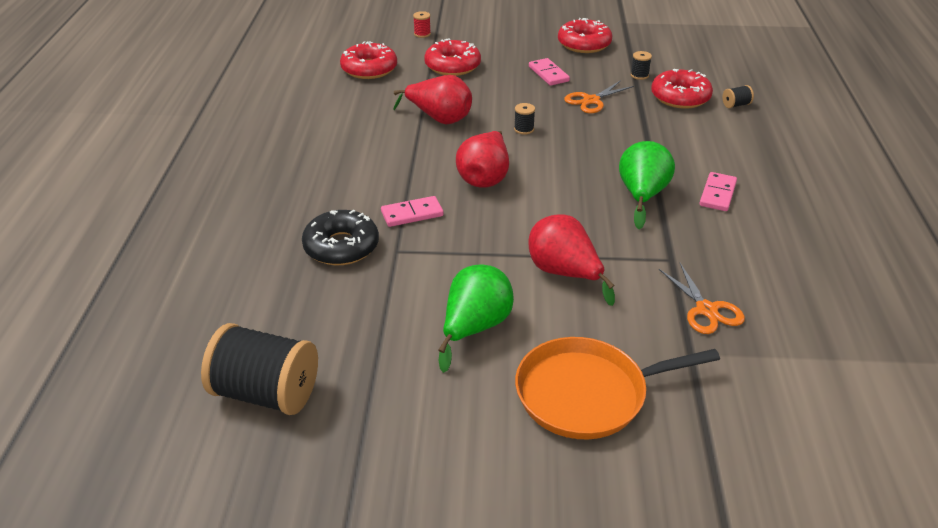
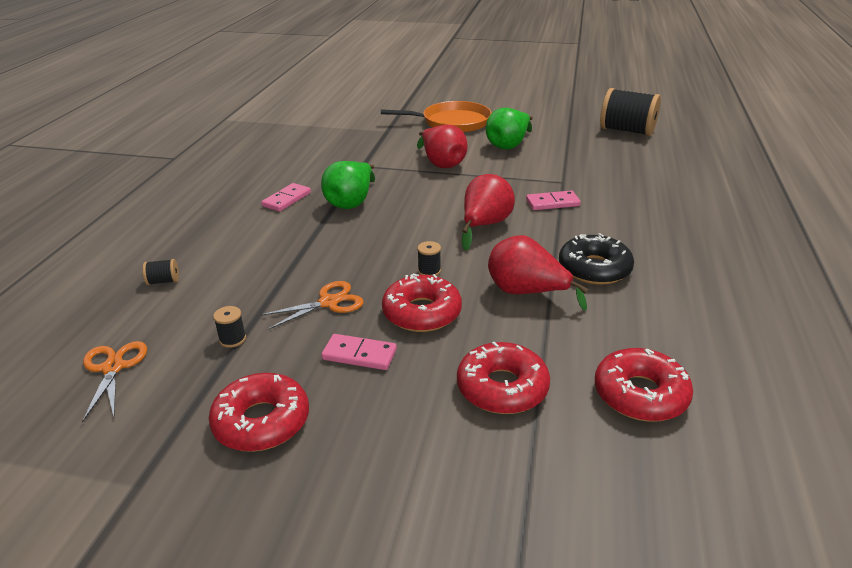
camera: 170 degrees left, 5 degrees down
(341, 246) = (607, 186): black donut -> black donut (594, 269)
(422, 34) = (556, 492): red spool -> none
(548, 74) = (359, 354): pink domino -> pink domino turned 60 degrees counterclockwise
(680, 97) = (215, 298): red donut -> red donut (422, 313)
(706, 310) = (362, 144): orange scissors -> orange scissors (113, 368)

